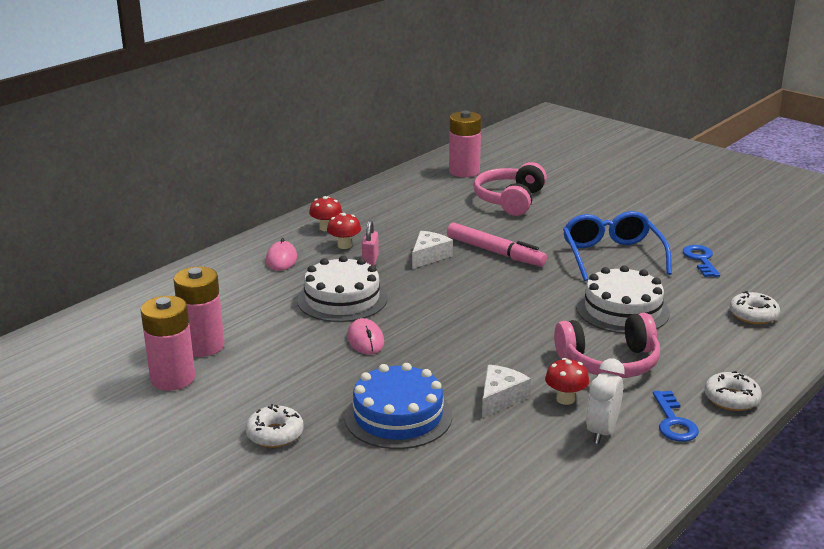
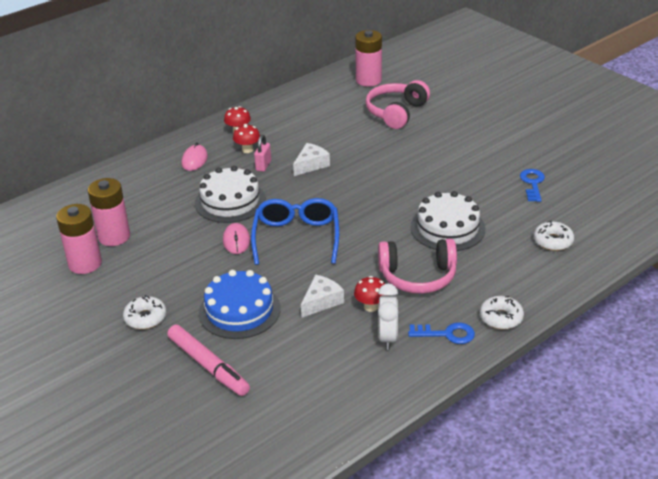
camera: 10 degrees right, 10 degrees up
(495, 252) = (365, 164): pink marker -> pink marker (208, 365)
(601, 431) = (387, 338): white clock -> white clock turned 150 degrees clockwise
(612, 256) = (460, 175): blue glasses -> blue glasses (296, 237)
(673, 422) = (447, 334): blue key -> blue key turned 90 degrees counterclockwise

